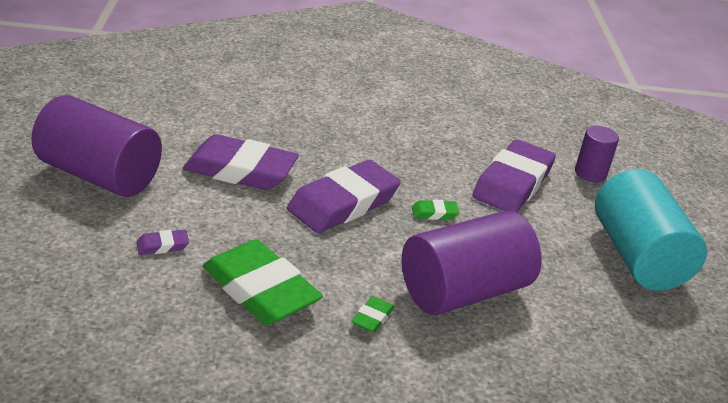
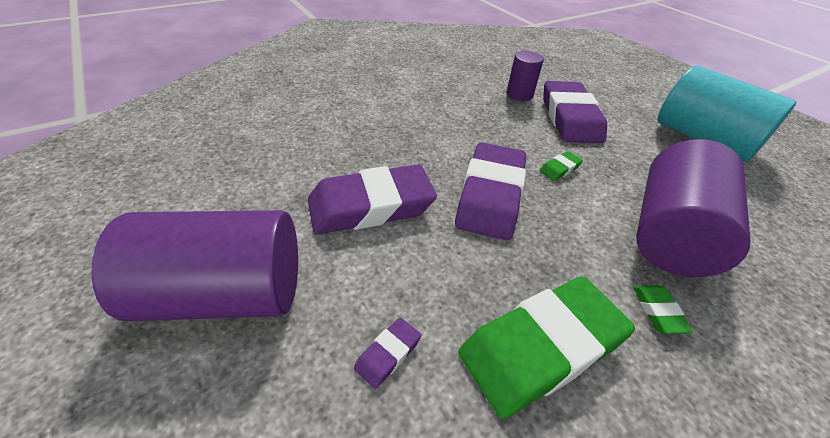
camera: 30 degrees left, 10 degrees up
(260, 290) = (541, 347): green eraser -> green eraser turned 45 degrees counterclockwise
(590, 173) = (597, 90): purple cylinder -> purple cylinder (519, 95)

